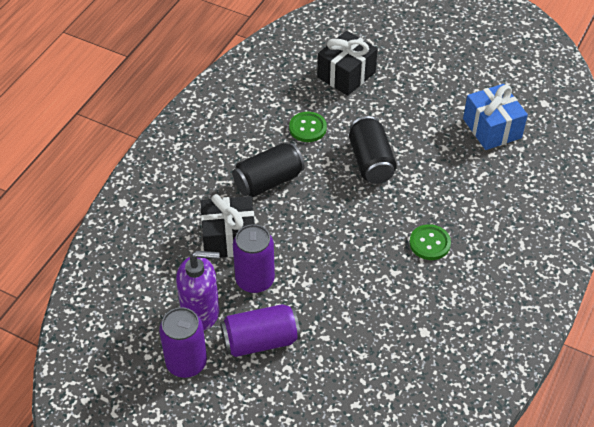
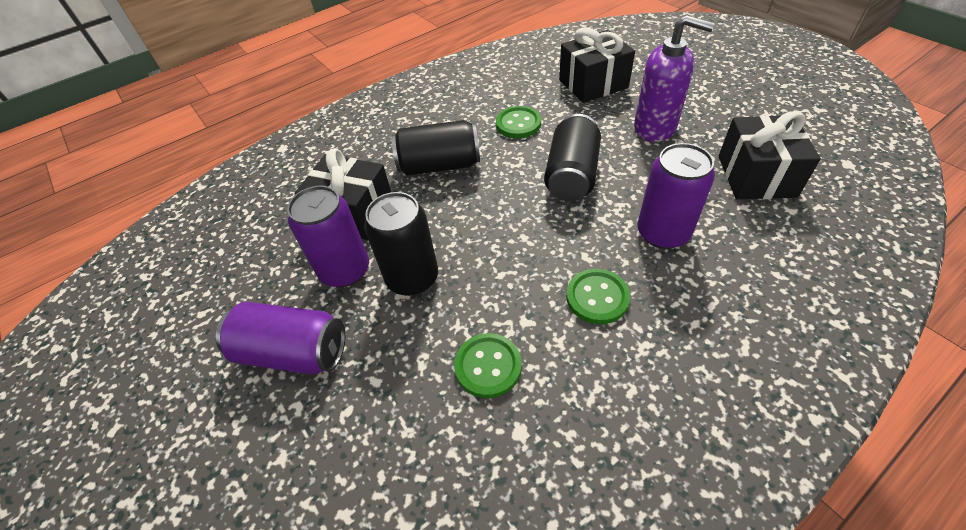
camera: 30 degrees right, 0 degrees up
(186, 362) = (191, 346): purple can -> purple can (663, 233)
(201, 312) = (257, 288): purple soap dispenser -> purple soap dispenser (655, 127)
(306, 270) = (412, 278): none -> black can
(387, 305) = (488, 366): none -> green button
(492, 128) = (756, 176): blue gift -> black gift

